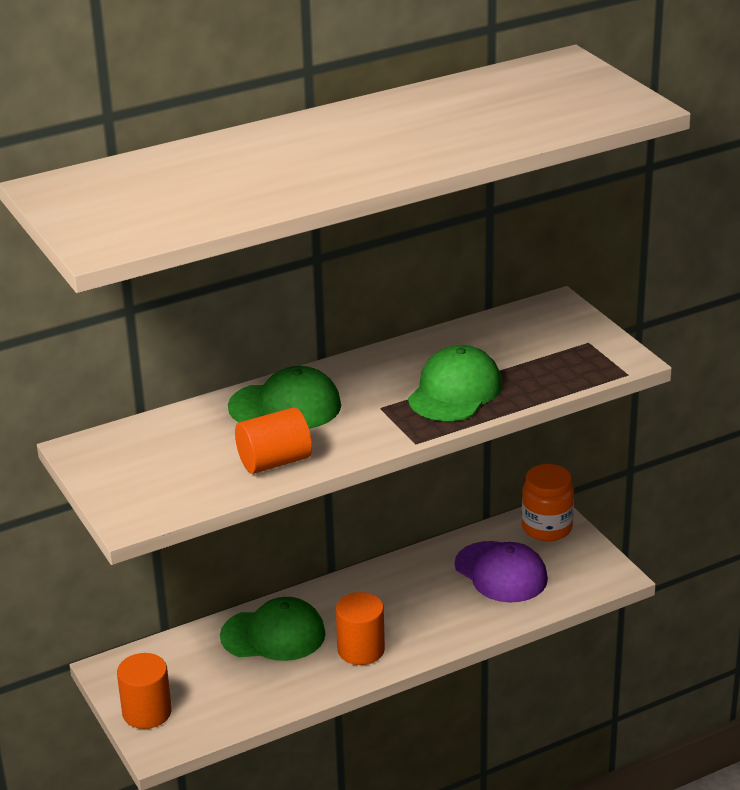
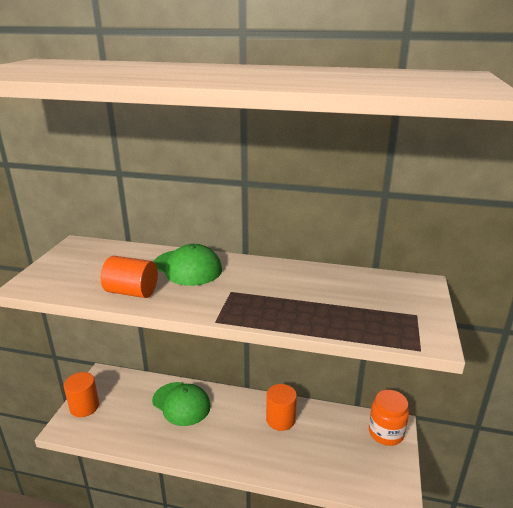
camera: 40 degrees right, 5 degrees down
(361, 650) = (207, 441): orange cylinder -> orange cylinder (280, 419)
(455, 391) = (285, 303): green cap -> none
(501, 572) = (330, 444): purple cap -> none

